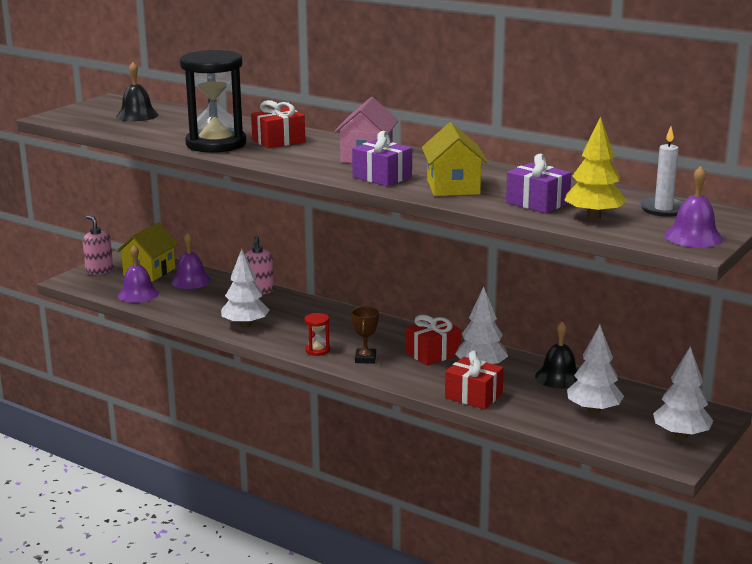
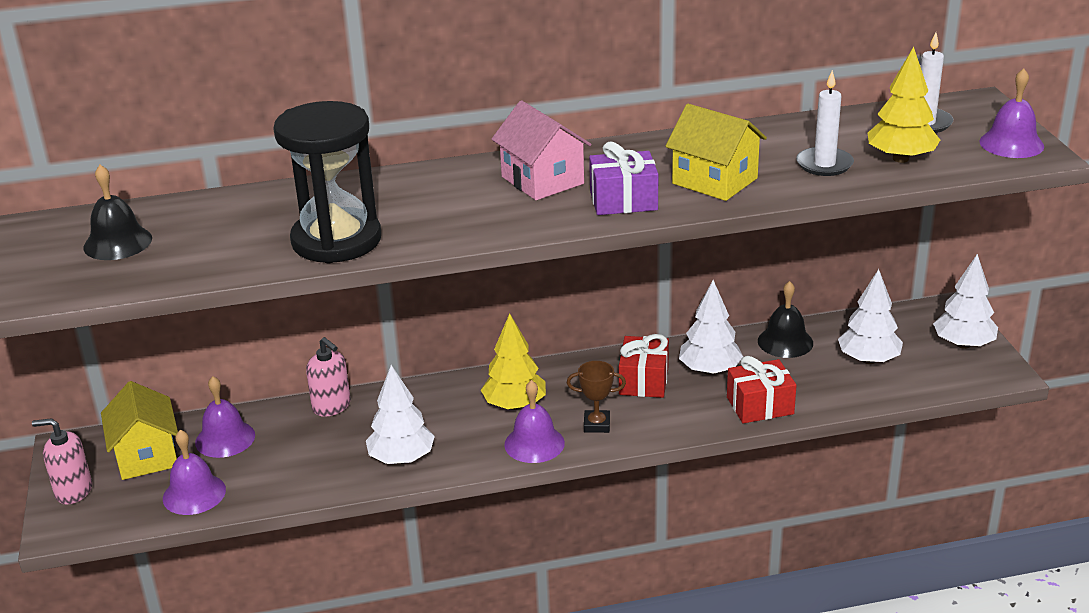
camera: 45 degrees left, 10 degrees up
(278, 141) = (396, 202): red gift -> none
(317, 350) = (534, 443): red hourglass -> purple bell
(343, 331) = (515, 405): none -> yellow tree
(365, 359) = (597, 425): brown trophy -> brown trophy turned 45 degrees counterclockwise
(537, 203) = (824, 164): purple gift -> white candle

